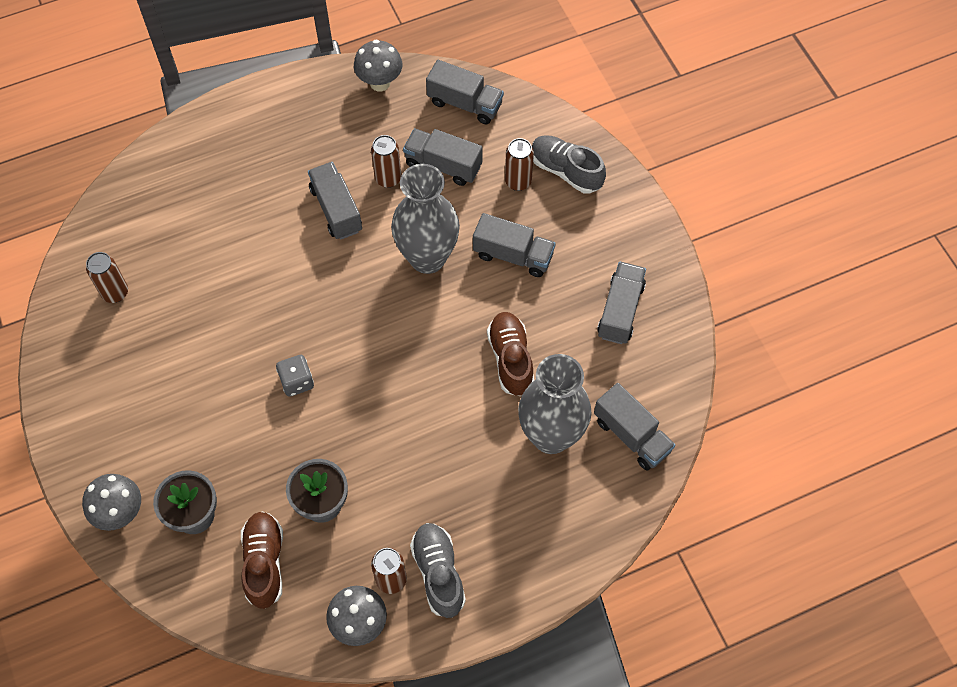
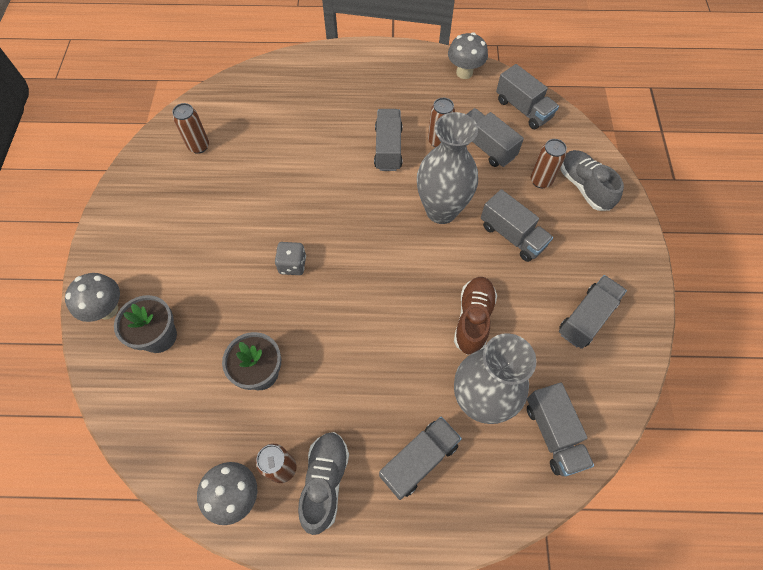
camera: 25 degrees right, 0 degrees up
(264, 563) = (189, 402): brown shoe -> none
(517, 514) = (419, 460): none -> grey truck

